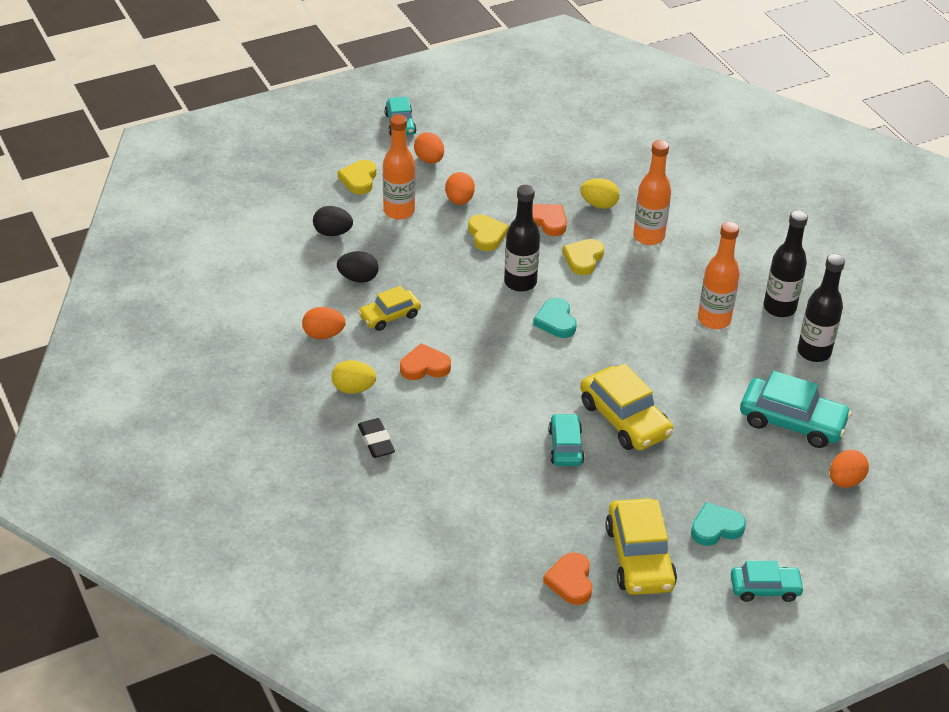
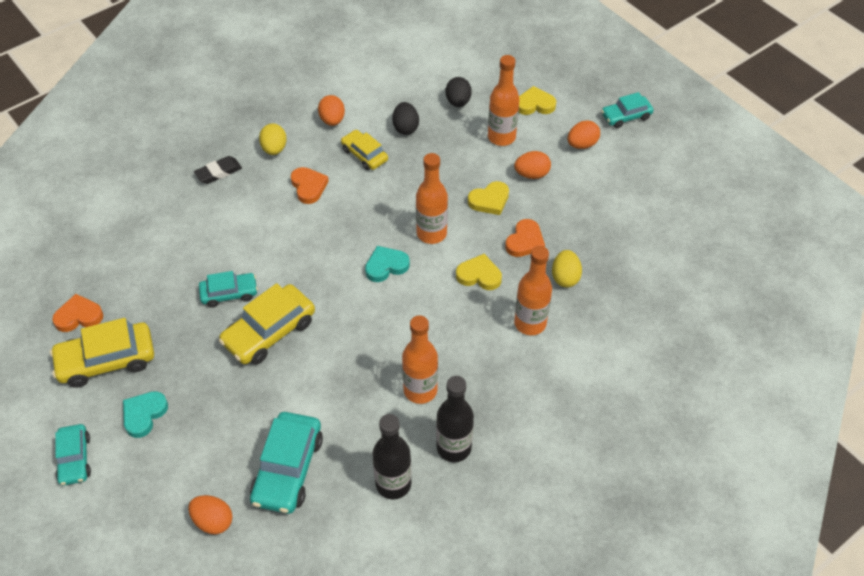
camera: 80 degrees right, 10 degrees up
(520, 282) = (431, 233): black bottle -> orange bottle
(716, 528) = (144, 414): turquoise heart -> turquoise heart turned 120 degrees counterclockwise

